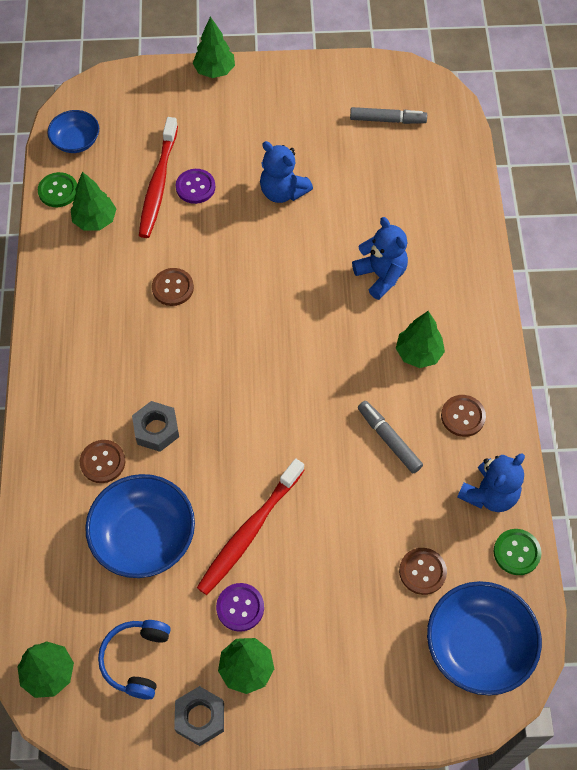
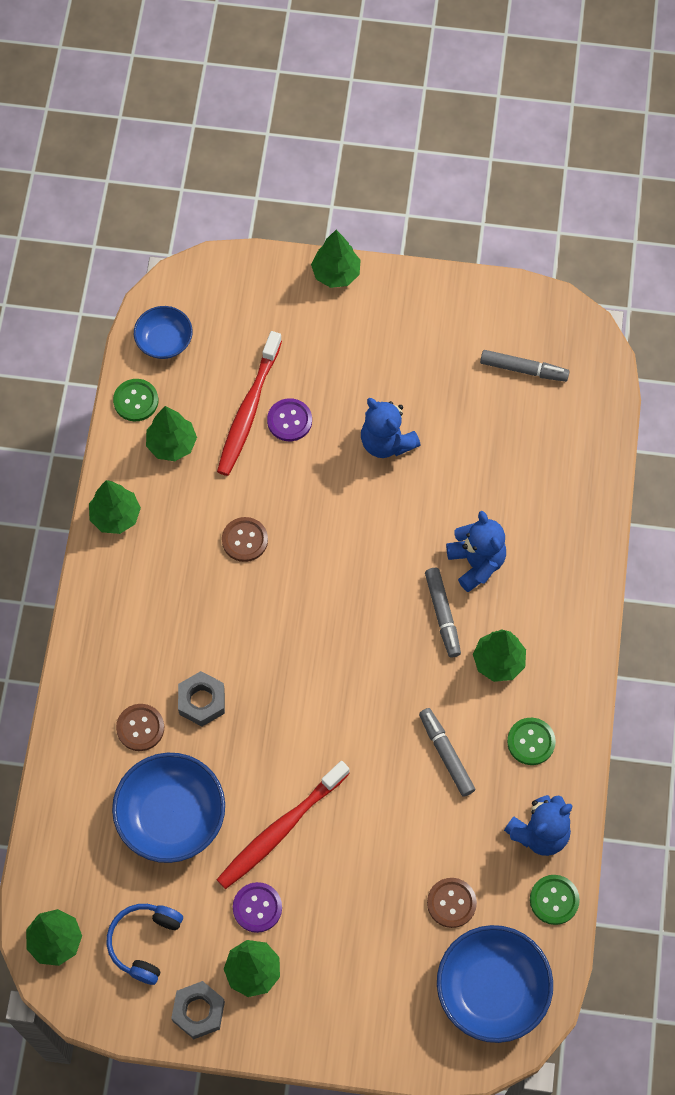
camera: 10 degrees right, 5 degrees up
(53, 285) = (115, 516): none -> green tree
(360, 322) = (442, 615): none -> grey marker
(463, 416) = (531, 742): brown button -> green button

